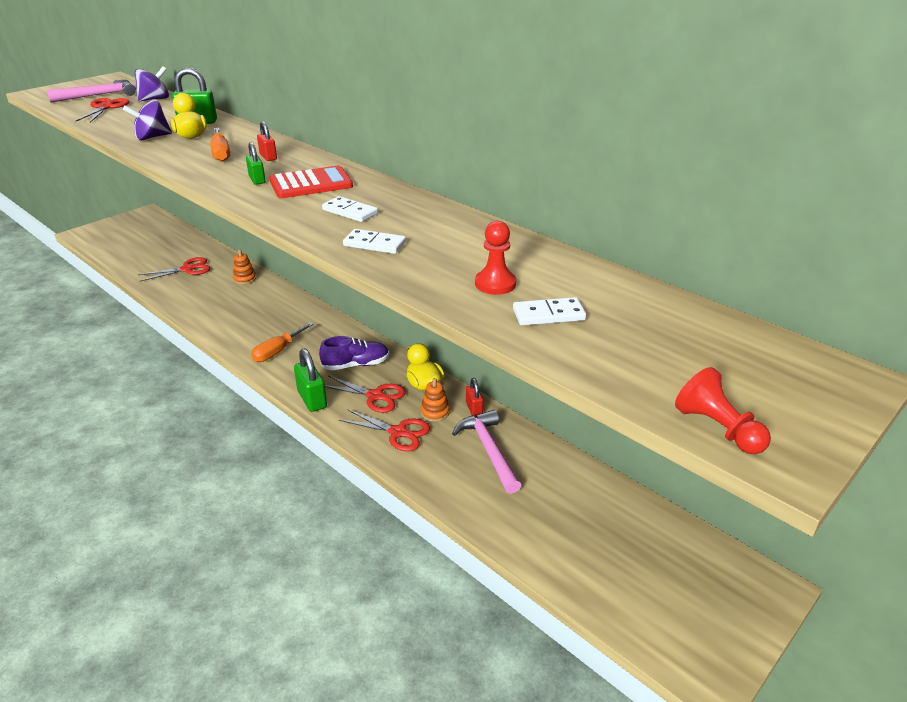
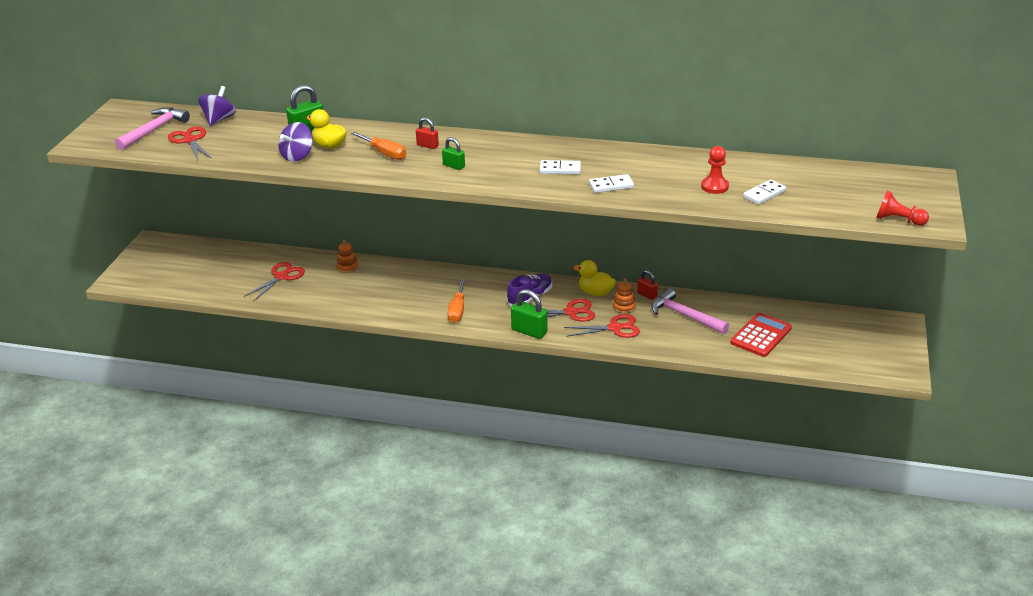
camera: 30 degrees left, 0 degrees up
(311, 184) = (498, 157): red calculator -> red calculator (761, 335)

